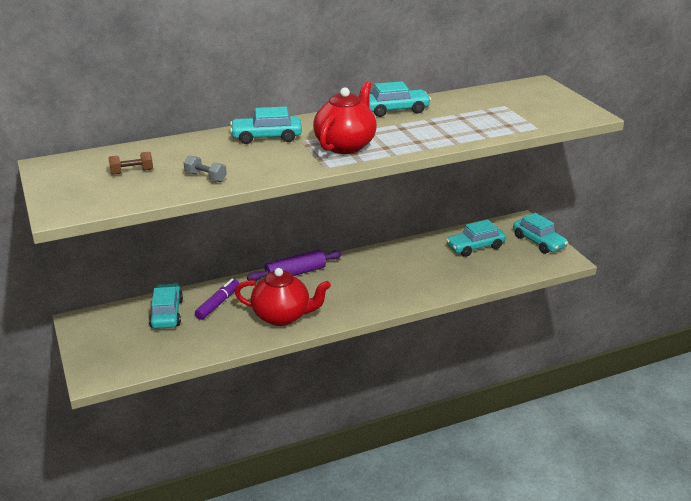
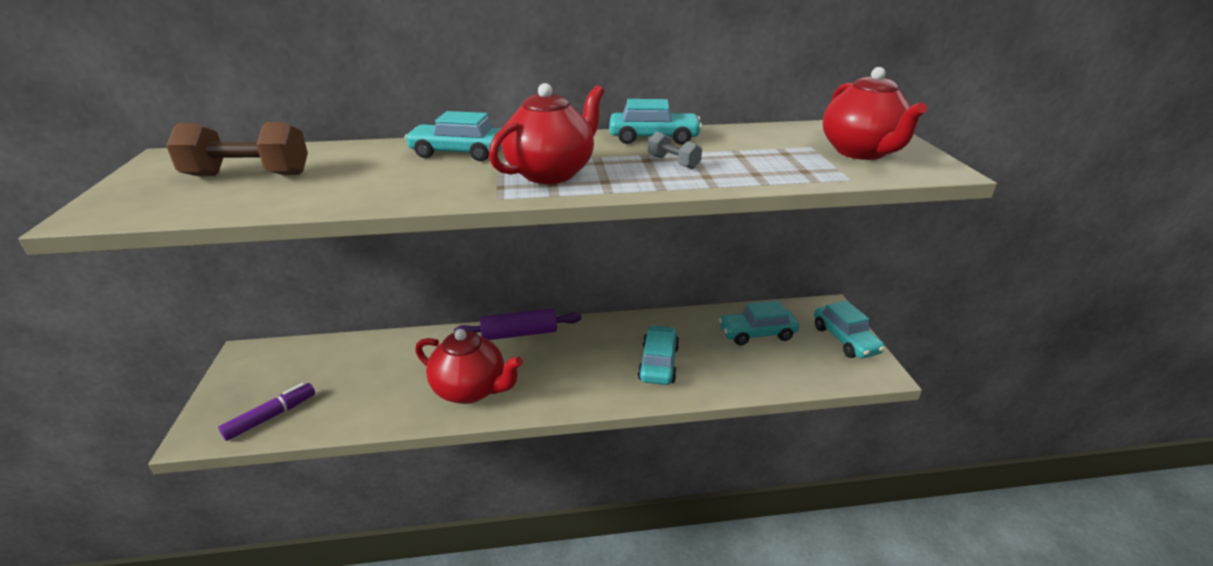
camera: 15 degrees right, 0 degrees up
(132, 172) = (248, 175): brown dumbbell -> brown dumbbell, size x1.97
(167, 313) = (343, 361): turquoise car -> turquoise car (658, 363)
(205, 177) = (326, 192): grey dumbbell -> grey dumbbell (673, 162)
(218, 303) = (407, 358): purple marker -> purple marker (271, 417)
(539, 107) = (862, 152): none -> red teapot

